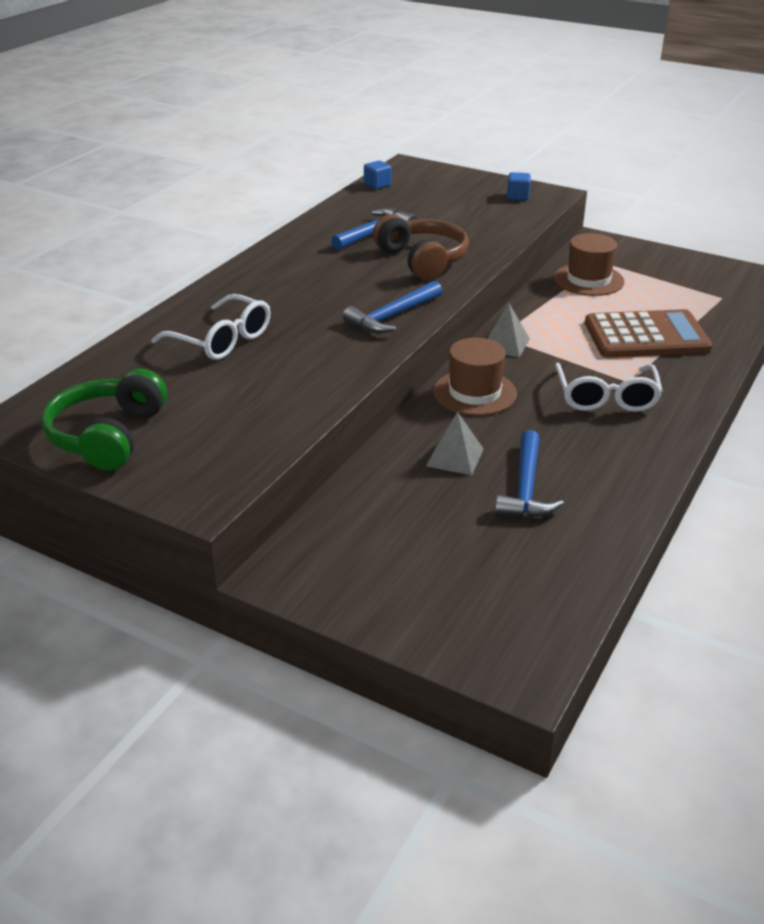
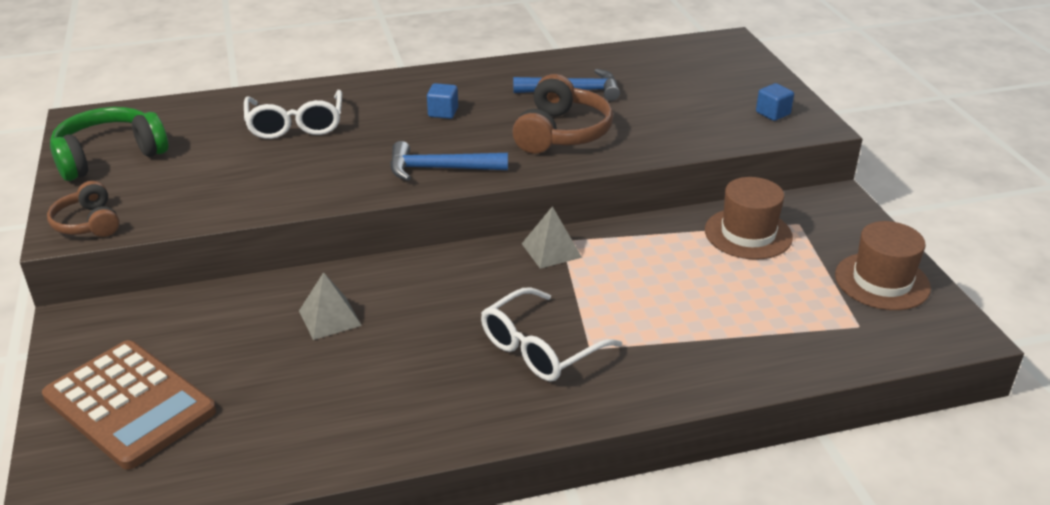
camera: 45 degrees right, 0 degrees up
(207, 485) = (88, 223): none -> brown headphones
(377, 185) = (663, 49): blue cube -> blue cube (443, 112)
(474, 393) = (445, 276): brown hat -> brown hat (882, 281)
(526, 488) = (328, 377): blue hammer -> none
(646, 336) = (694, 317): brown calculator -> brown calculator (129, 404)

